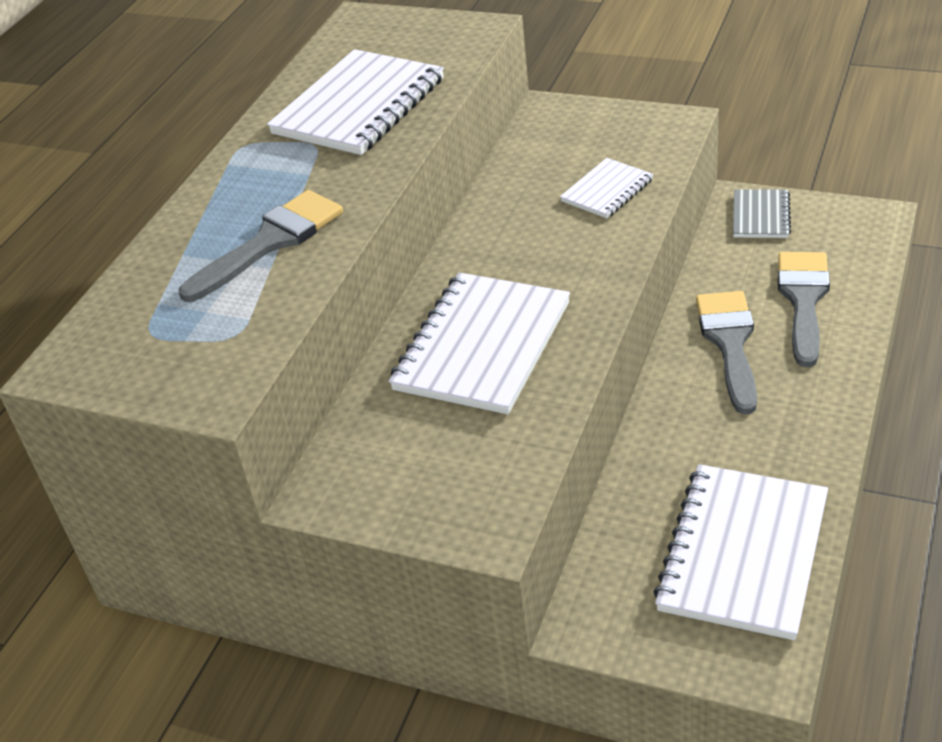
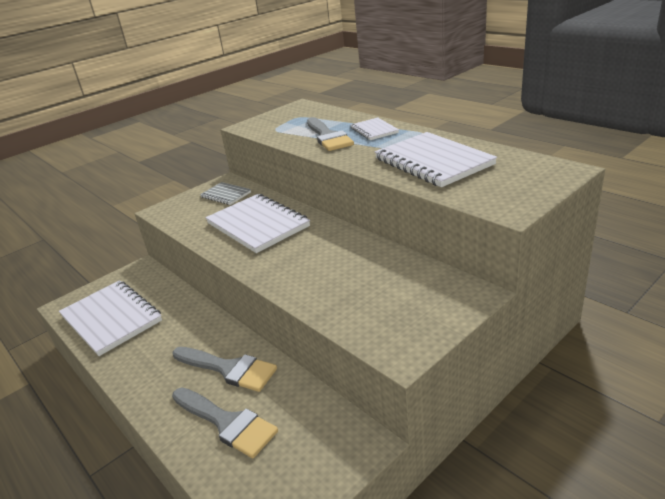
camera: 115 degrees right, 10 degrees down
(607, 191) = (343, 293): white notebook -> white notebook (374, 130)
(760, 216) = (335, 447): grey notebook -> grey notebook (226, 195)

